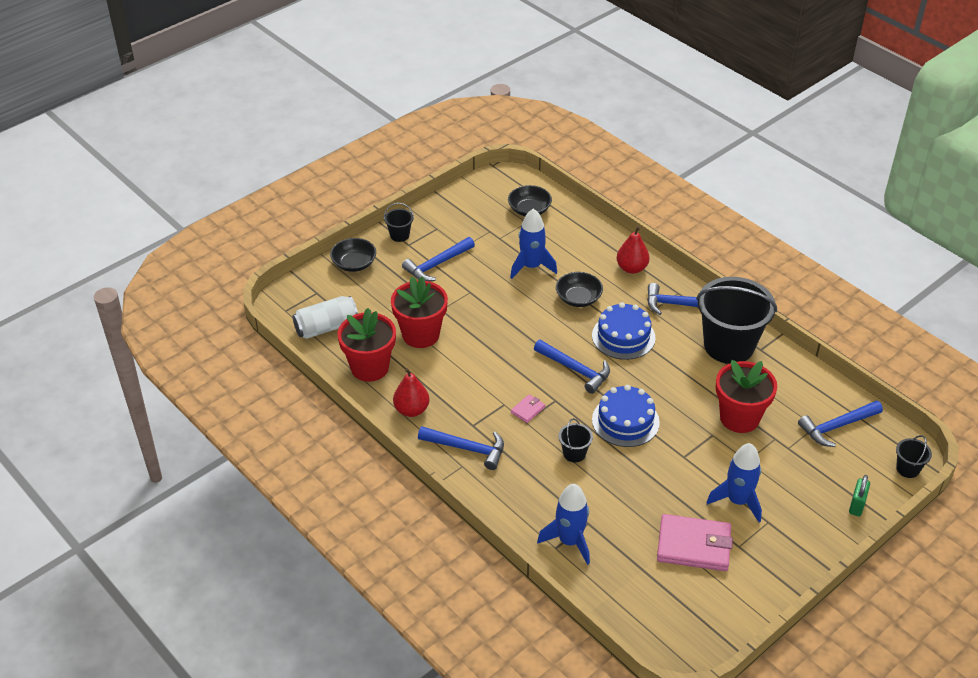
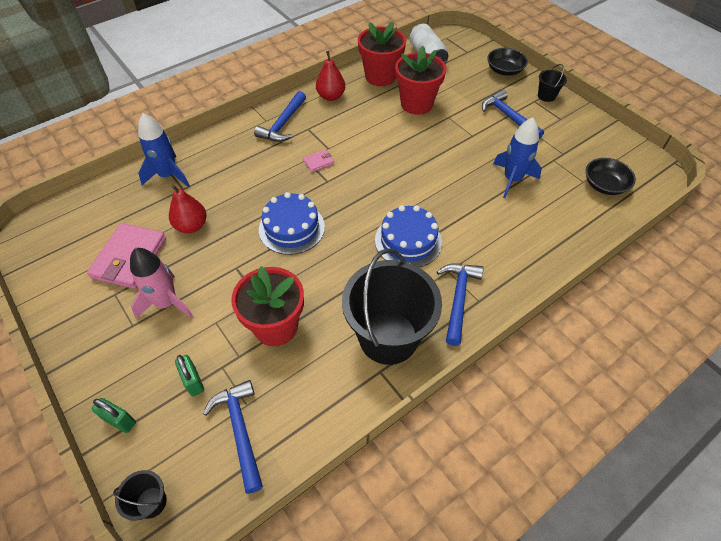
camera: 95 degrees right, 10 degrees up
(528, 410) = (318, 162): pink wallet -> pink wallet turned 75 degrees counterclockwise
(574, 453) = (261, 187): black bucket -> none
(575, 370) = (364, 199): blue hammer -> none
(578, 298) = (466, 211): black bowl -> none
(631, 268) = (518, 262): red pear -> red pear (191, 226)
(737, 501) = (167, 303): blue rocket -> pink rocket
(807, 464) = (193, 381): none -> green padlock

